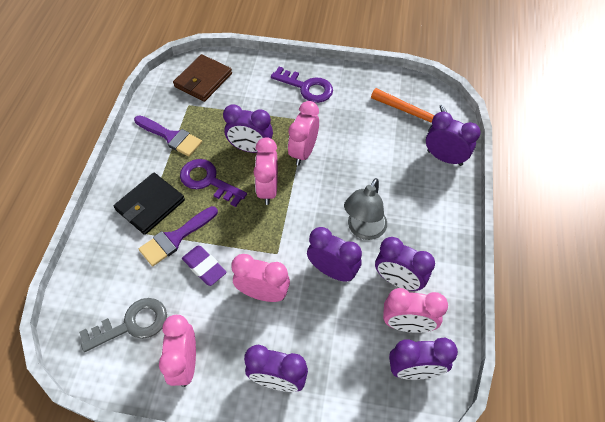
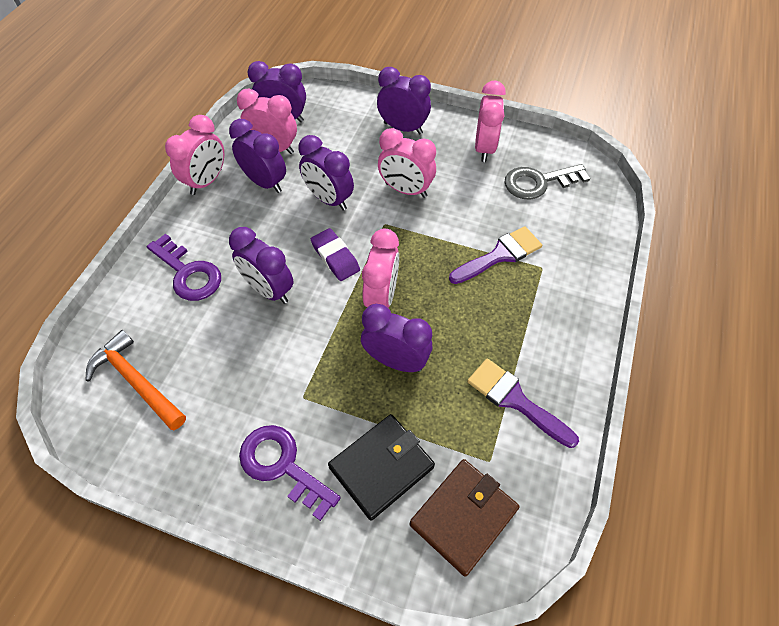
camera: 170 degrees left, 0 degrees up
(150, 205) = (534, 298): black wallet -> black wallet (381, 467)
(204, 267) = (466, 221): purple eraser -> purple eraser (335, 257)
(208, 181) = (459, 320): purple key -> purple key (188, 273)
(303, 152) = (321, 343): pink clock -> pink clock (206, 181)
(363, 230) = (280, 233): grey lamp -> none
(444, 158) = (135, 305): purple clock -> purple clock (269, 290)

